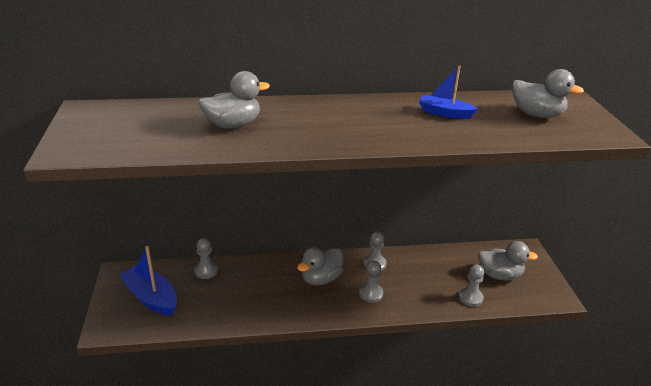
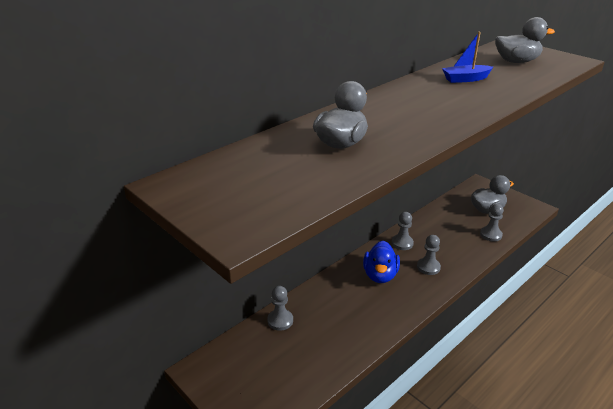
camera: 35 degrees left, 0 degrees up
(151, 297) = (261, 373): blue boat -> none
(321, 279) = (380, 275): grey duck -> blue duck

